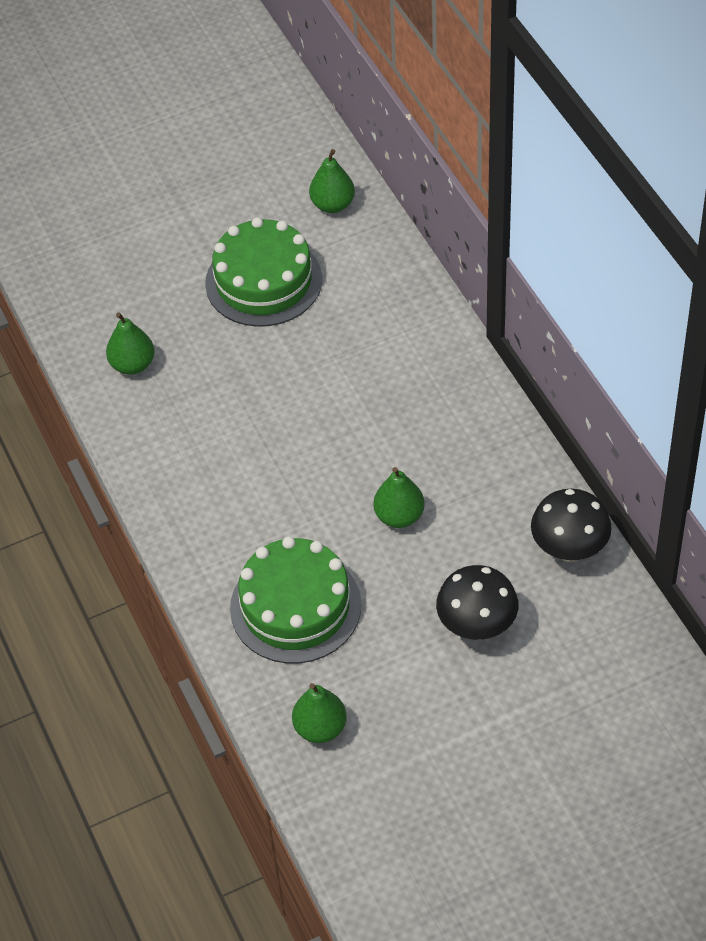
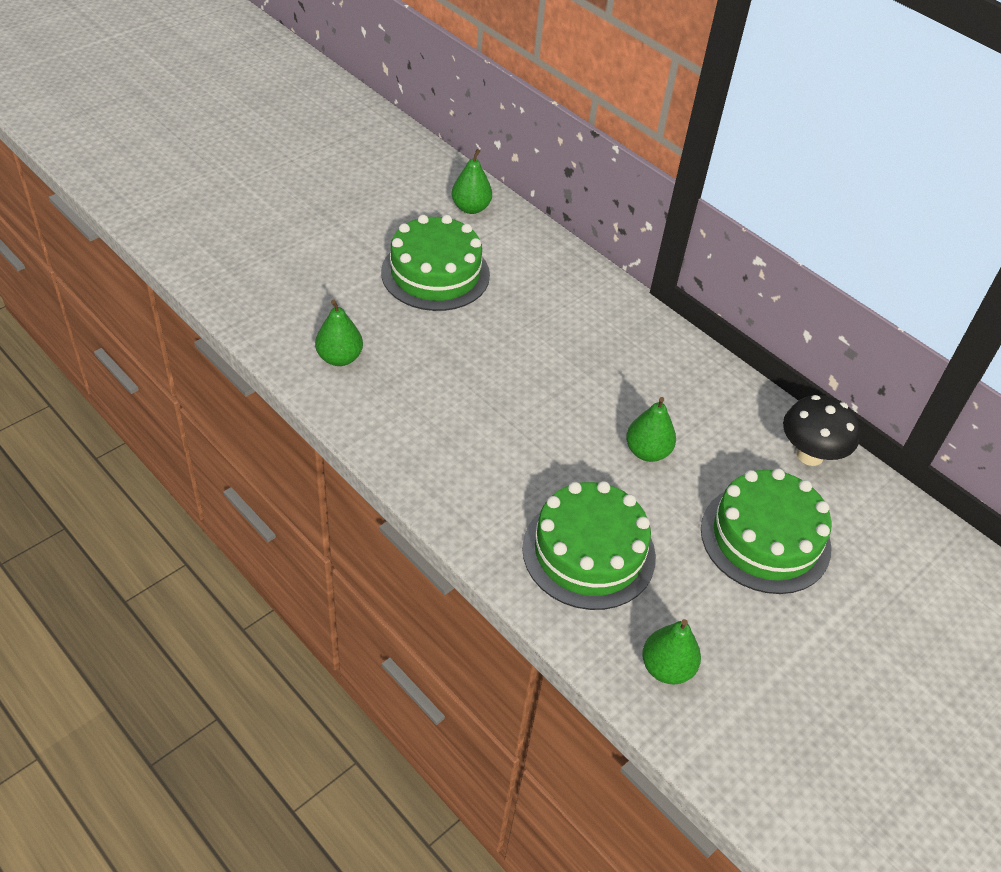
camera: 25 degrees left, 5 degrees down
(477, 626) = (765, 538): black mushroom -> green cake

